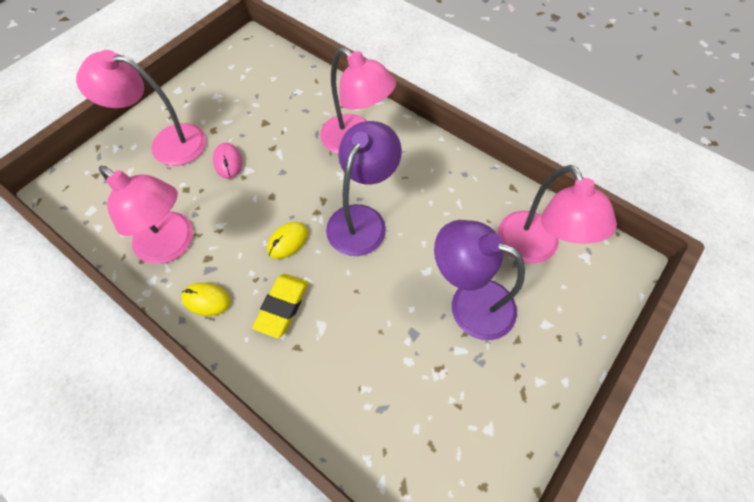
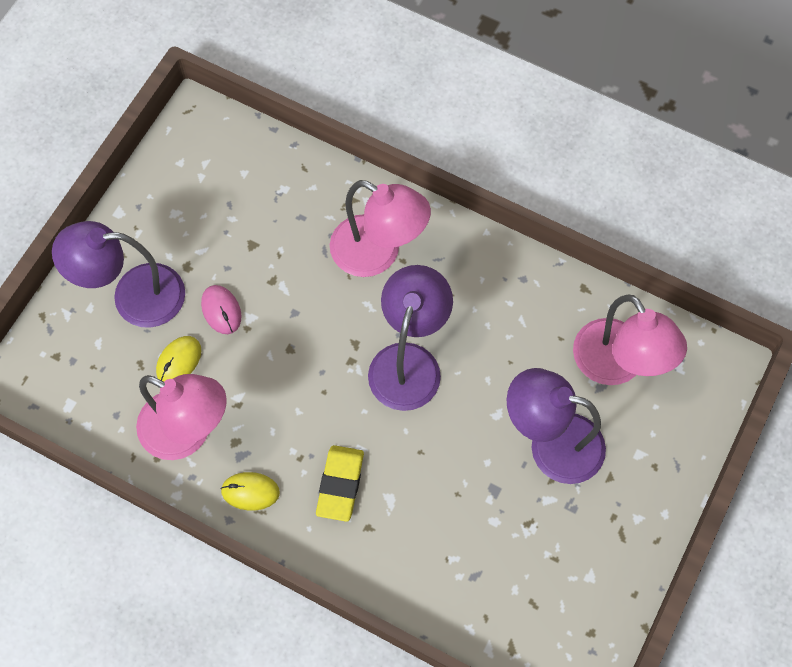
camera: 10 degrees left, 5 degrees up
(167, 143) = (133, 296): pink lamp -> purple lamp
(288, 241) = (326, 404): yellow mouse -> yellow mouse (179, 361)

